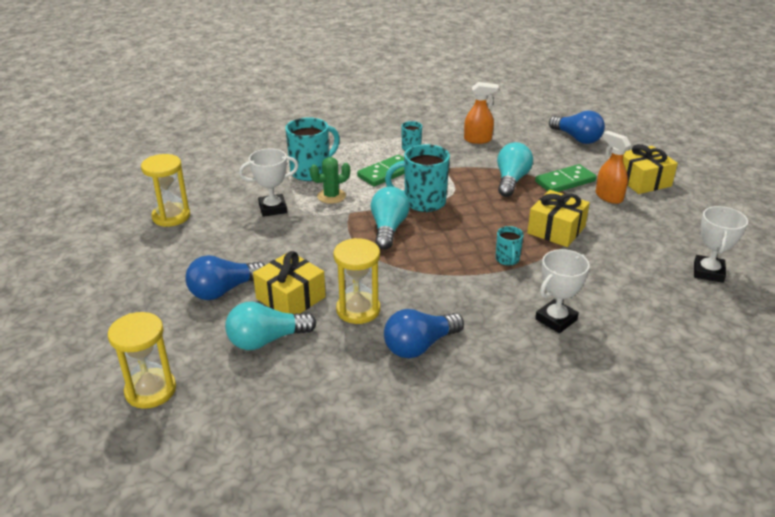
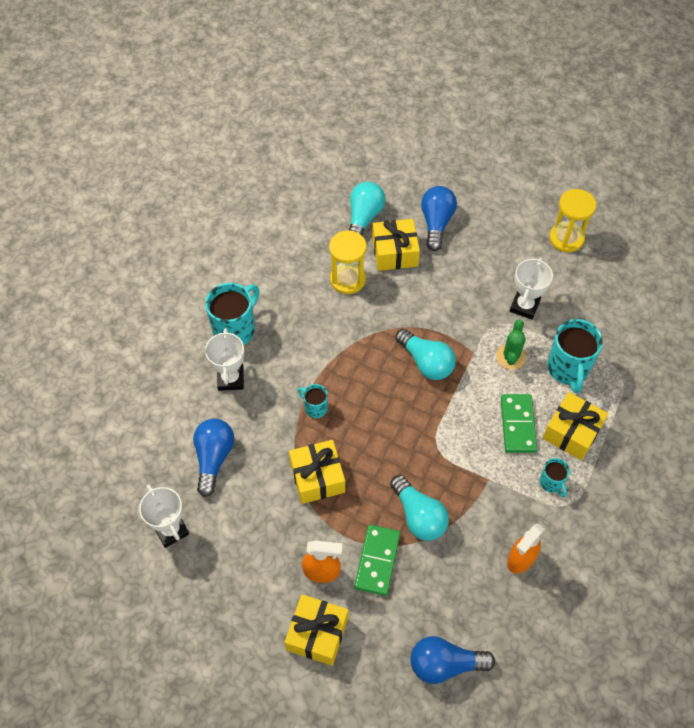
camera: 130 degrees right, 25 degrees up
(150, 390) = (370, 150): yellow hourglass -> none
(363, 154) = (572, 432): none -> yellow gift
(420, 346) = (283, 287): blue light bulb -> blue light bulb (213, 458)
(423, 202) = (444, 415): turquoise mug -> turquoise mug (235, 329)

